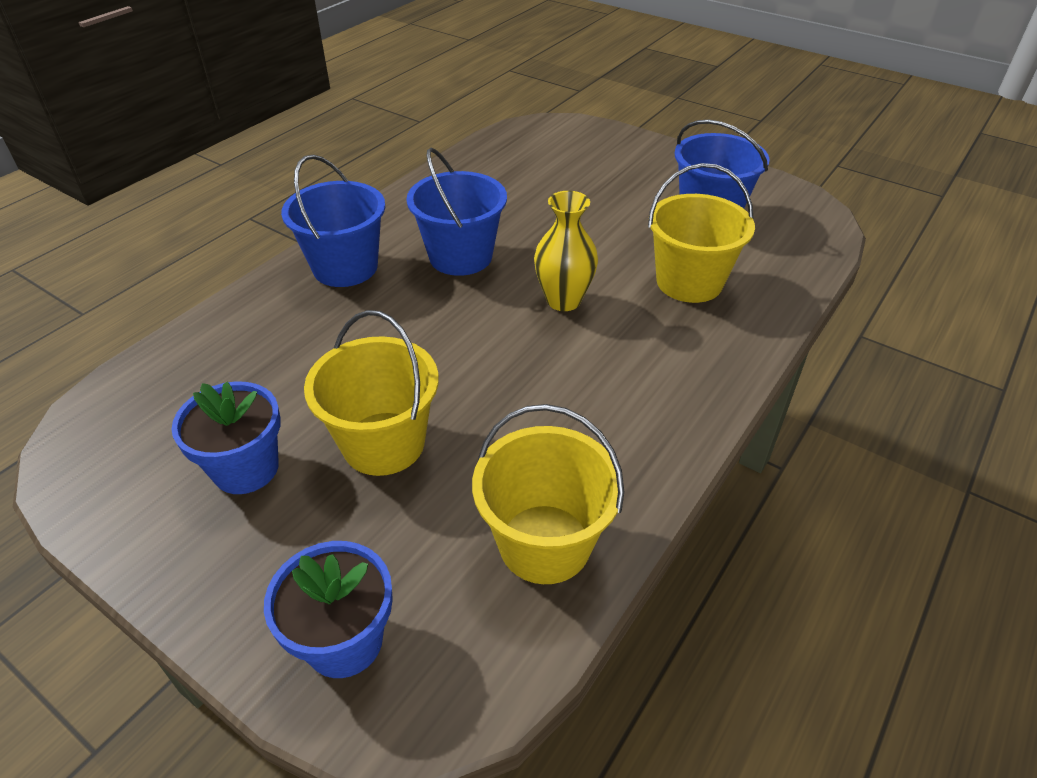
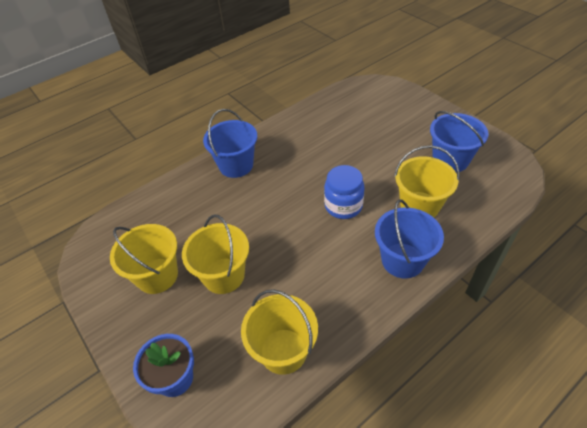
camera: 20 degrees right, 5 degrees up
(246, 469) = (157, 275): blue flower pot -> yellow bucket
(460, 256) = (297, 168): blue bucket -> blue bucket (402, 260)
(563, 300) = (343, 206): yellow vase -> blue jar

